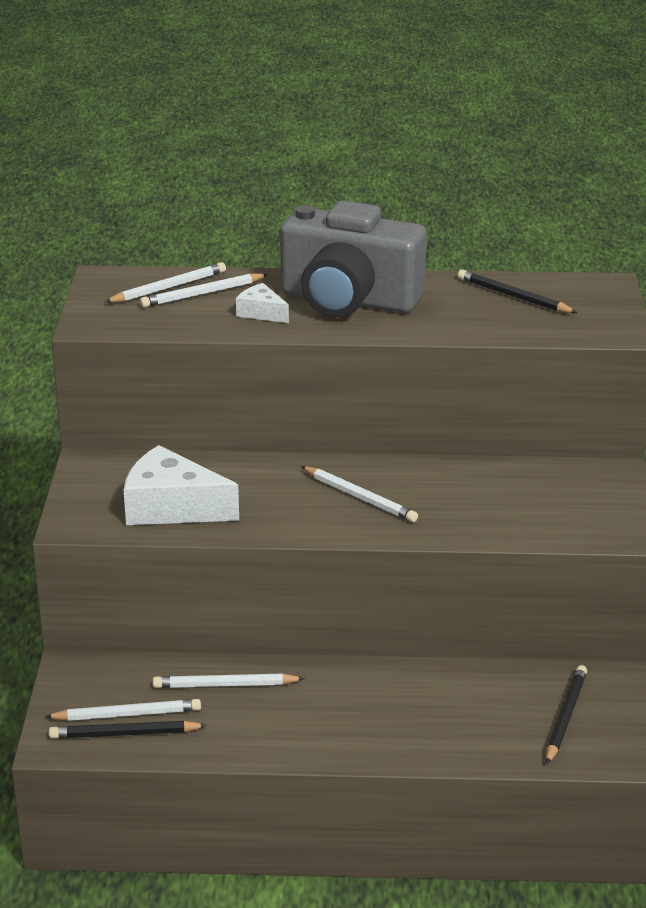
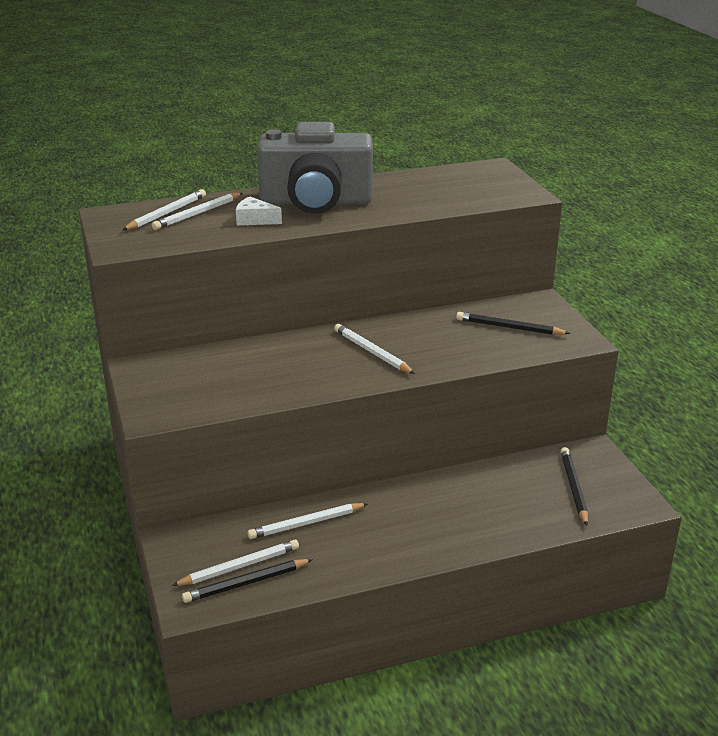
camera: 20 degrees left, 0 degrees up
(171, 507) = (227, 387): white cheese -> none
(360, 498) = (372, 352): white pencil -> white pencil turned 150 degrees counterclockwise
(513, 296) = (435, 182): black pencil -> black pencil (509, 327)

